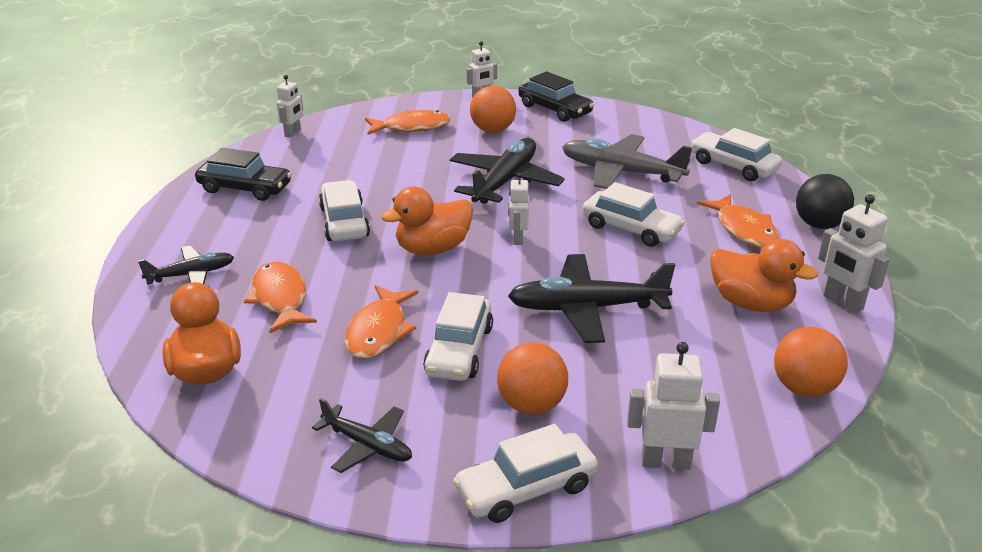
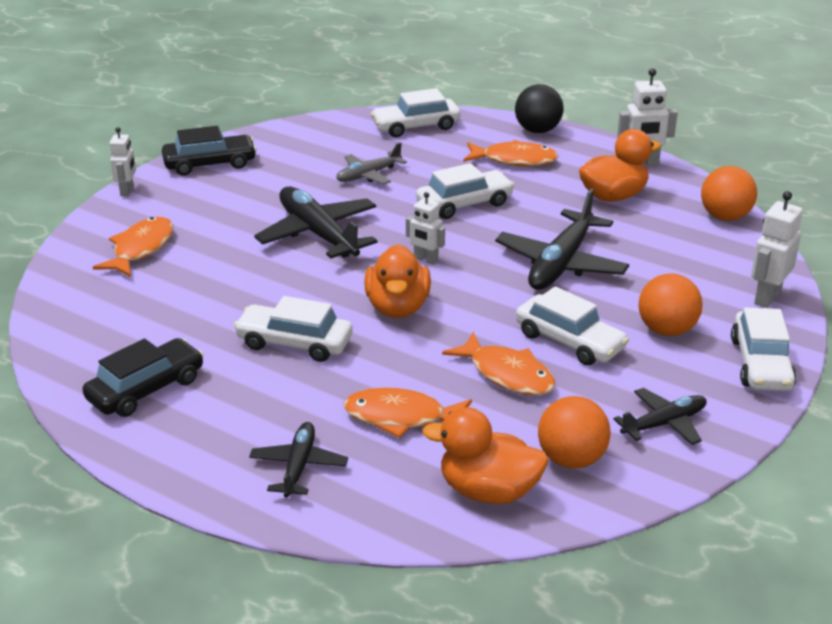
camera: 60 degrees left, 0 degrees up
(293, 133) = (51, 325): white robot -> none
(492, 130) = (208, 208): orange ball -> orange ball (571, 459)
(621, 172) = (368, 175): grey plane -> grey plane, size x0.58

